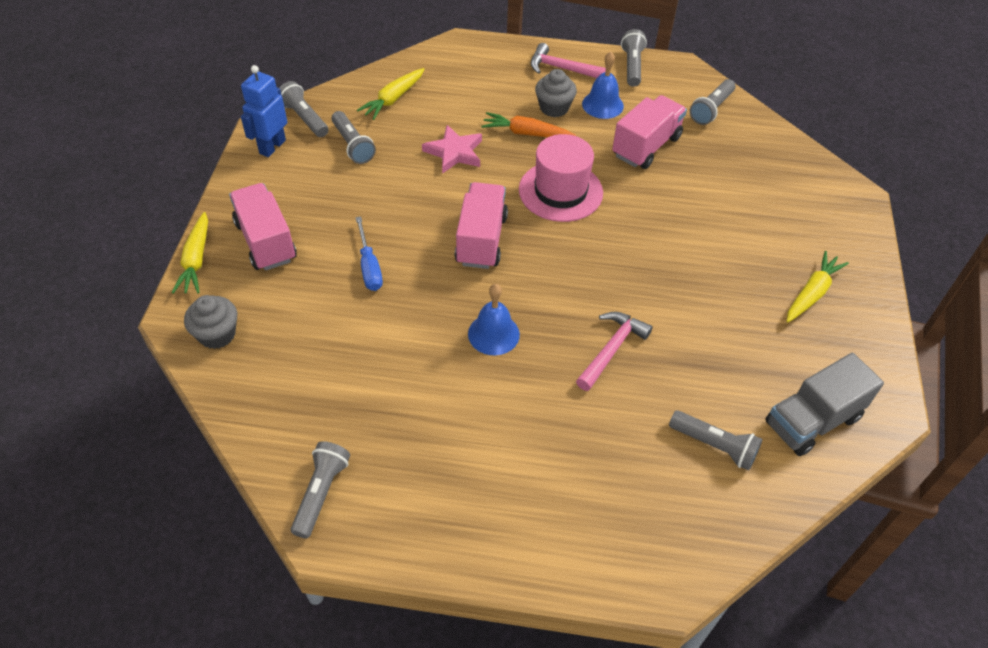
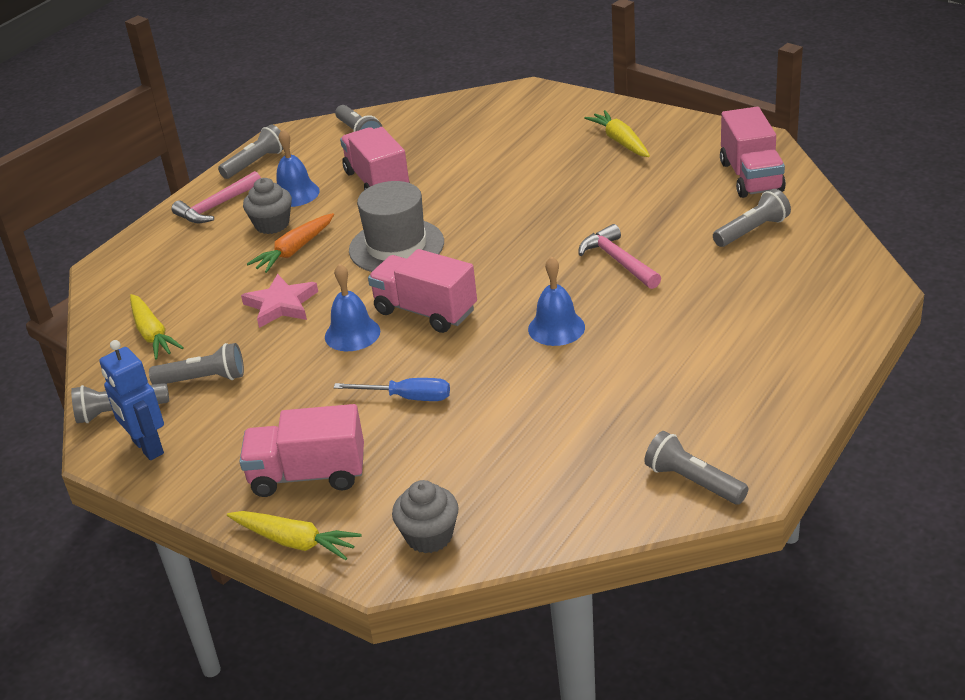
camera: 60 degrees left, 15 degrees down
(435, 206) = (352, 334): none -> blue bell
(560, 191) = (396, 246): pink hat -> grey hat
(632, 66) = (255, 163): grey flashlight -> grey flashlight turned 105 degrees clockwise
(812, 421) = (751, 177): grey truck -> pink truck

